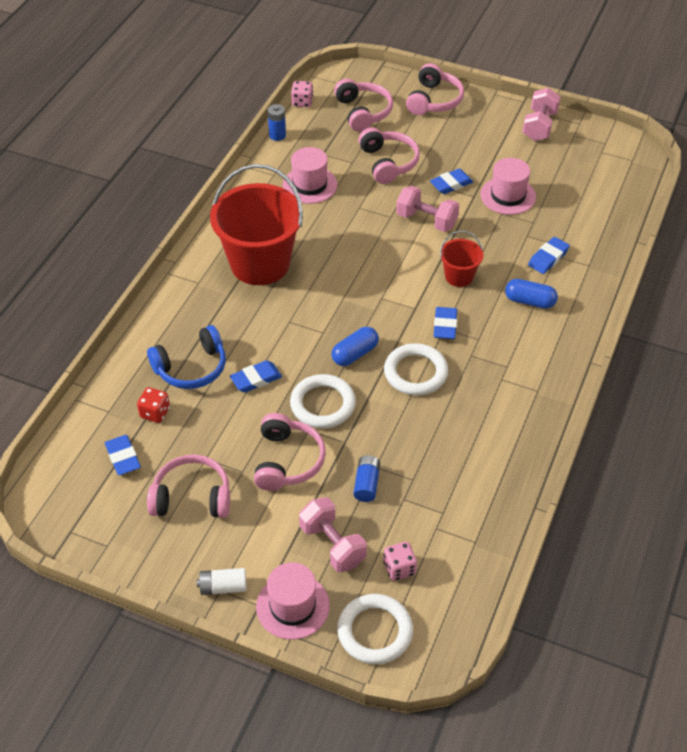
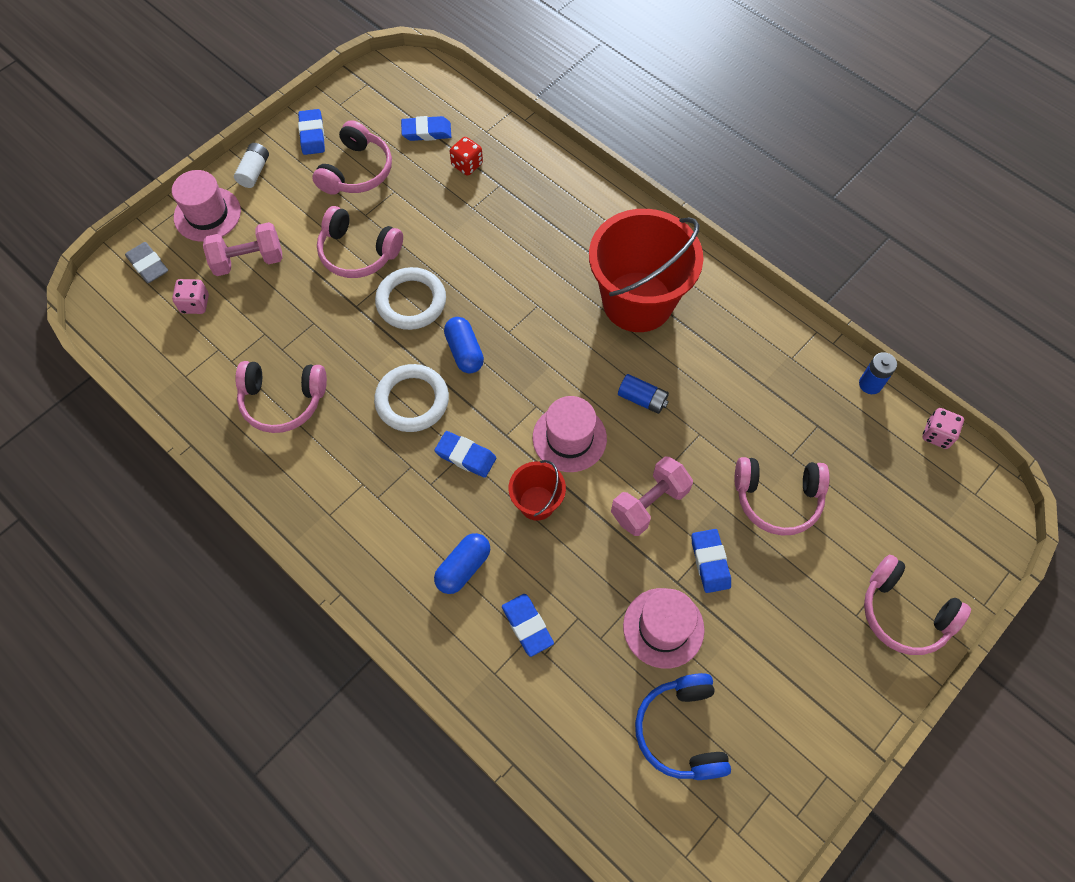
camera: 110 degrees right, 15 degrees up
(191, 367) = (511, 205): blue headphones -> blue headphones (682, 731)
(256, 379) = (471, 254): blue eraser -> blue eraser (312, 135)
(309, 185) = (759, 392): pink hat -> pink hat (569, 438)
(363, 112) = (897, 504): pink headphones -> pink headphones (283, 400)
(366, 484) = (297, 308): blue battery -> blue battery (642, 399)
(375, 631) = (148, 265): white ring -> grey eraser
(539, 126) = (804, 746): pink dumbbell -> none

